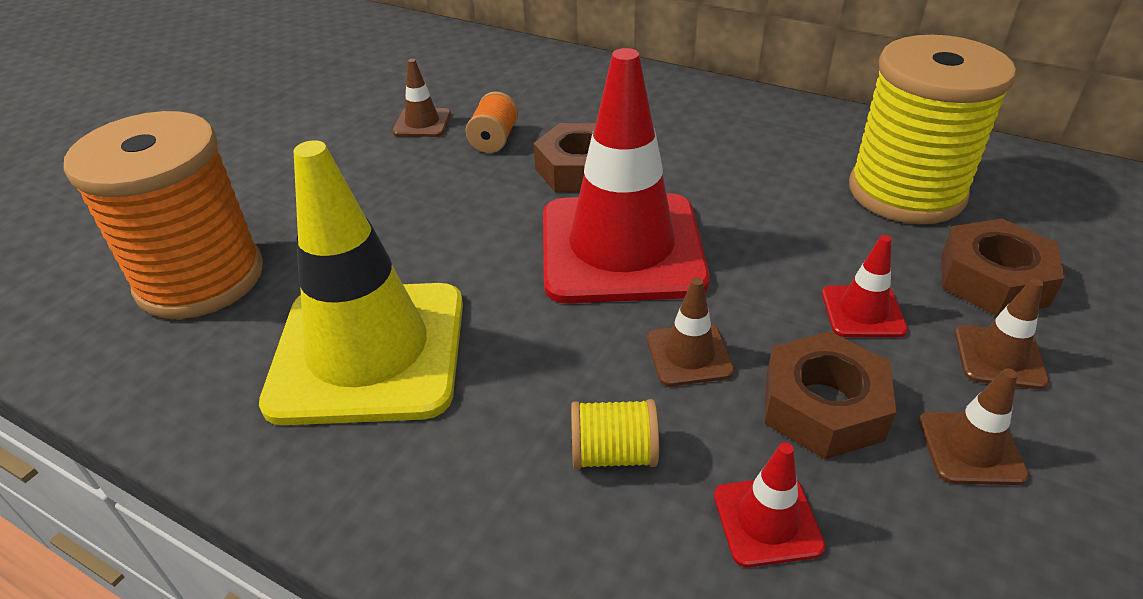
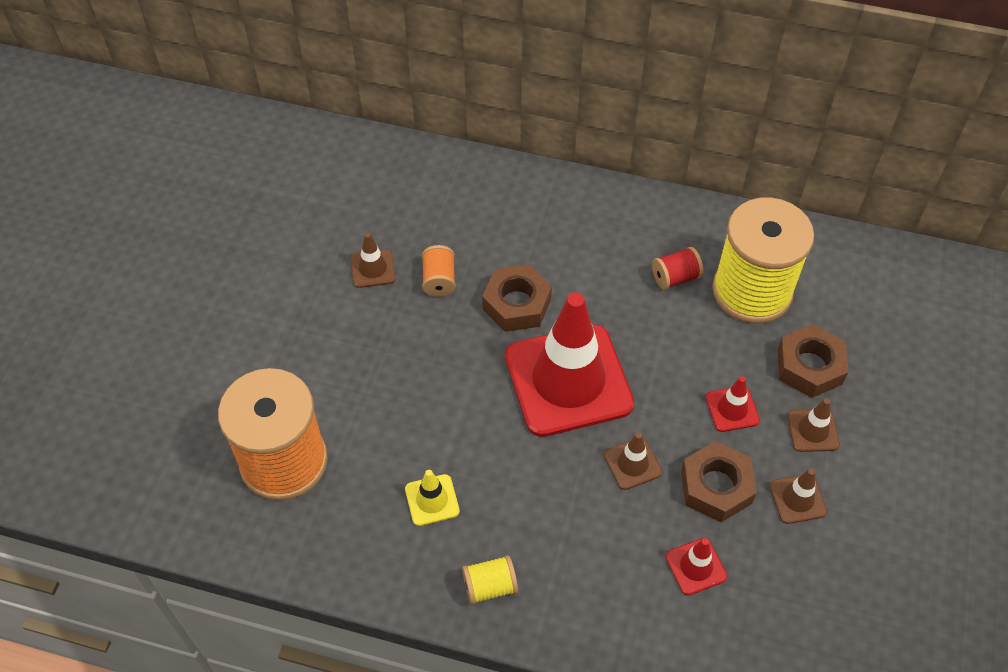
camera: 15 degrees left, 15 degrees up
(369, 352) = (432, 500): yellow traffic cone -> yellow traffic cone, size x0.41
(613, 454) = (605, 542): yellow spool -> yellow spool (490, 586)
(798, 168) = (675, 277): none -> red spool

